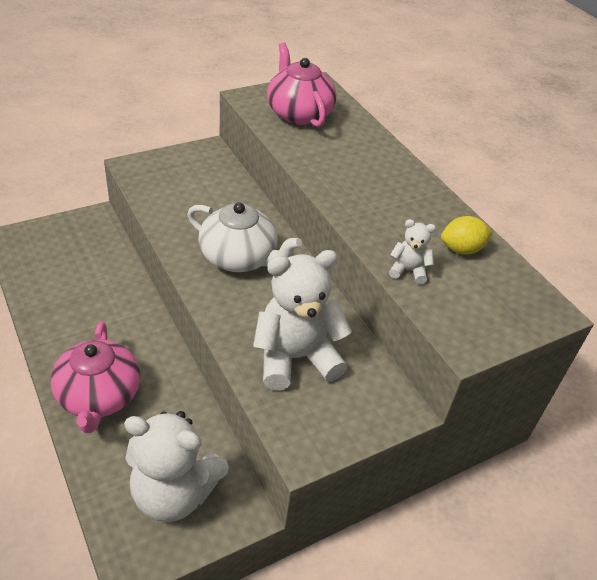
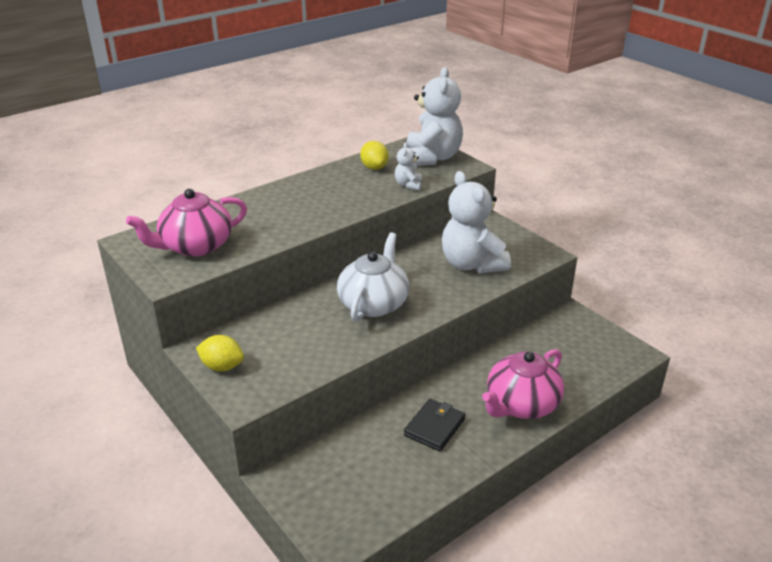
camera: 95 degrees left, 10 degrees down
(99, 396) = (521, 404): pink teapot -> pink teapot turned 150 degrees clockwise
(101, 319) = (434, 427): none -> black wallet
(174, 493) = (578, 345): white teddy bear -> white teddy bear (432, 158)
(181, 159) = (222, 366): none -> yellow lemon

